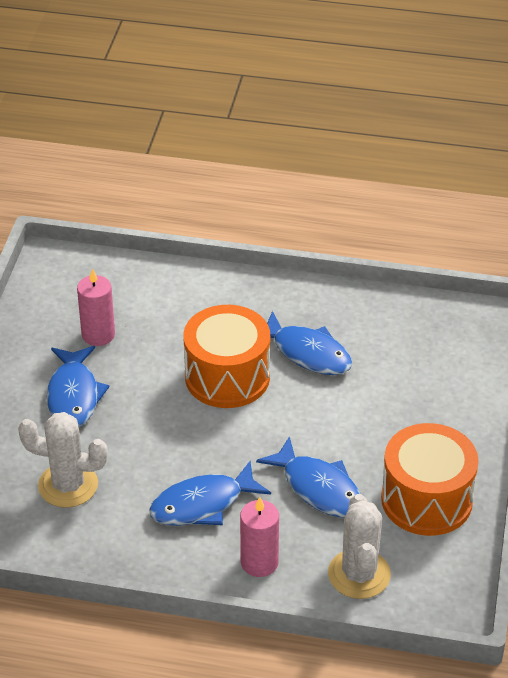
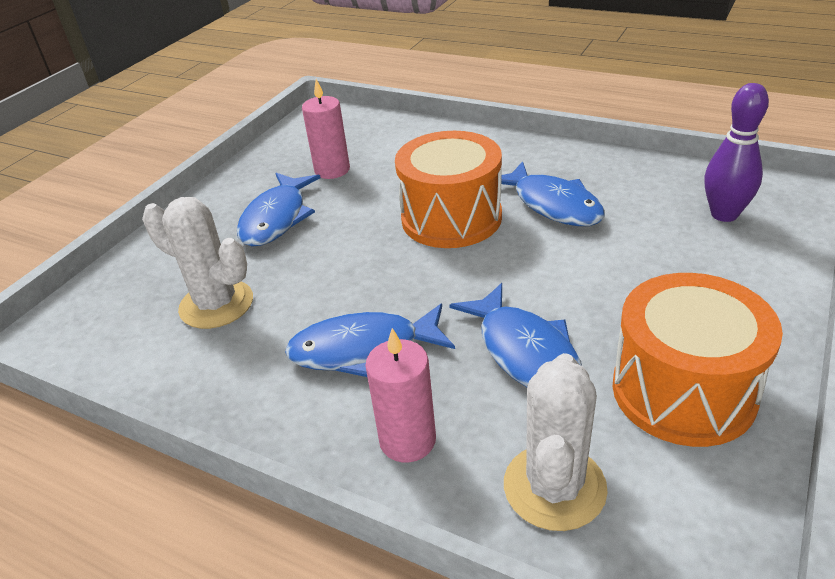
camera: 20 degrees right, 5 degrees down
(441, 348) = (724, 214): none -> purple bowling pin

